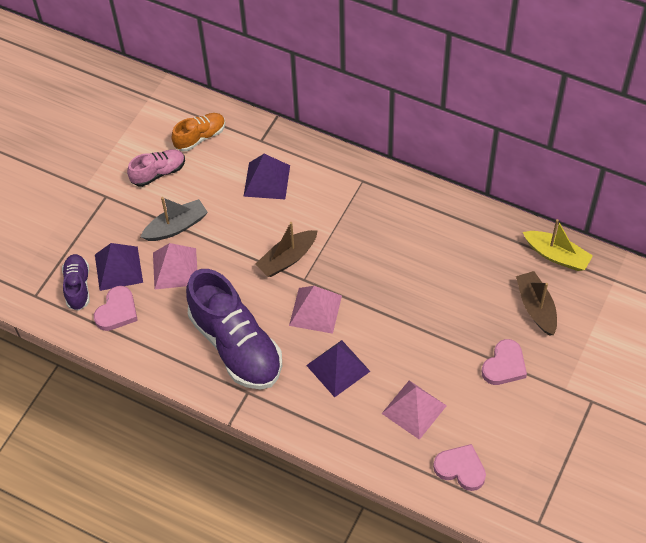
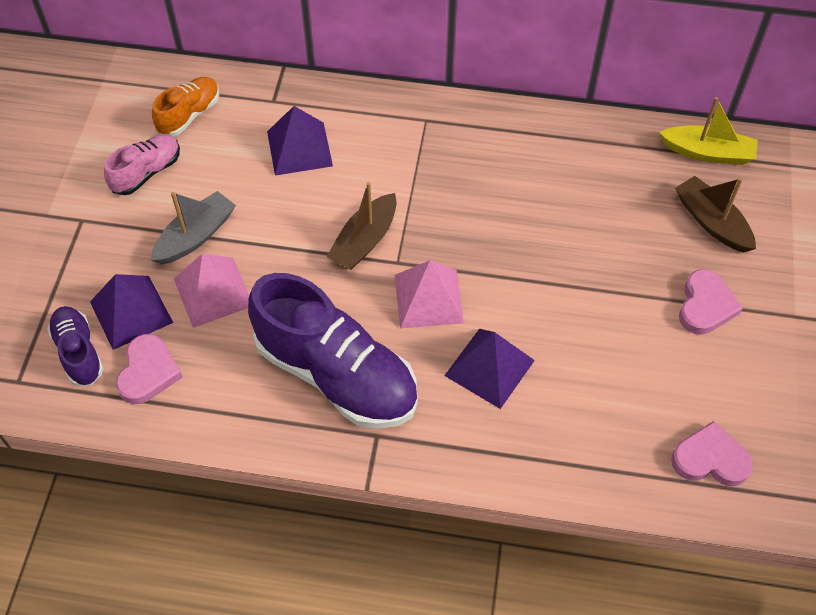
camera: 20 degrees left, 0 degrees up
(414, 409) = (614, 395): pink pyramid -> none

